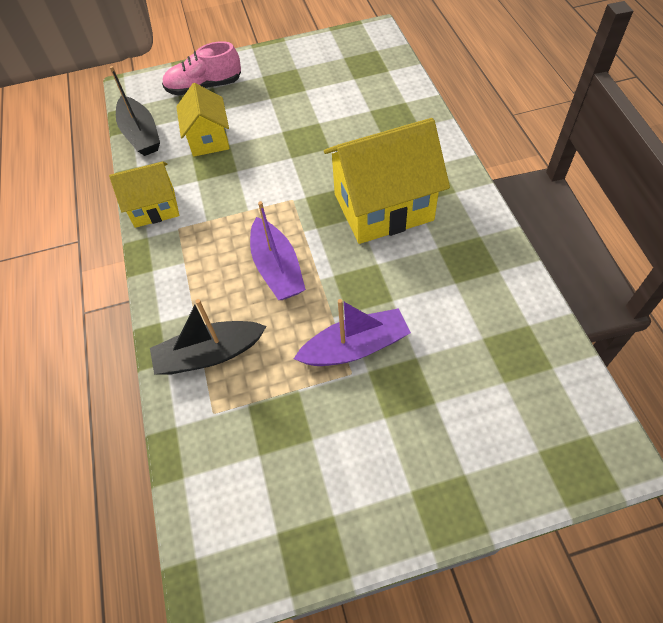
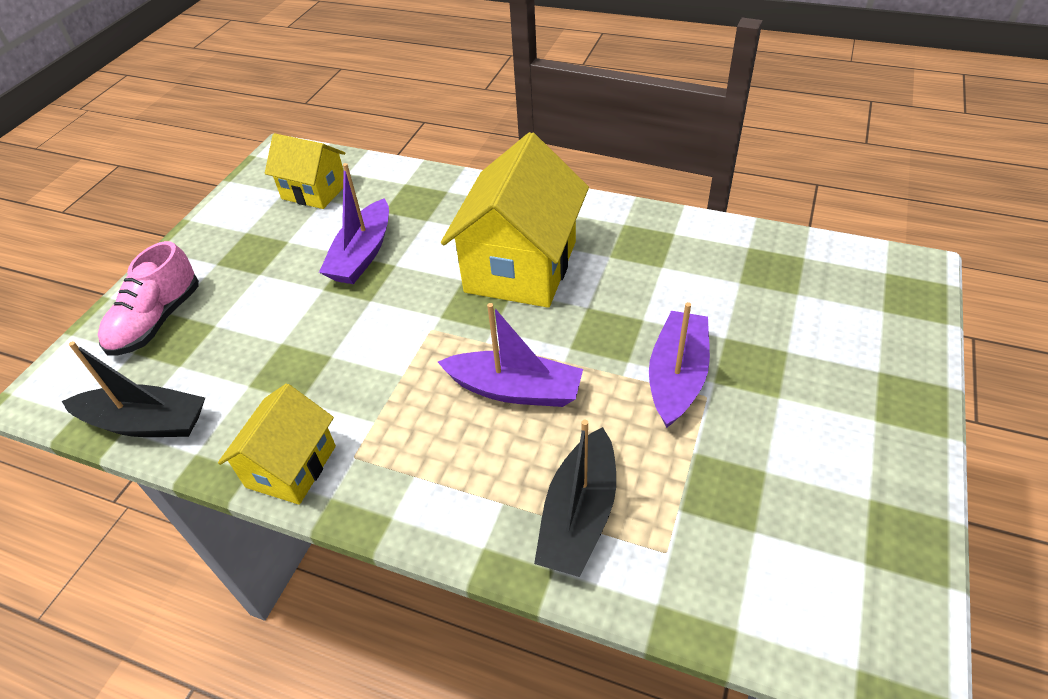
camera: 55 degrees left, 10 degrees down
(209, 139) = (248, 357): yellow house -> yellow house (314, 191)
(324, 128) = (362, 254): none -> purple boat

